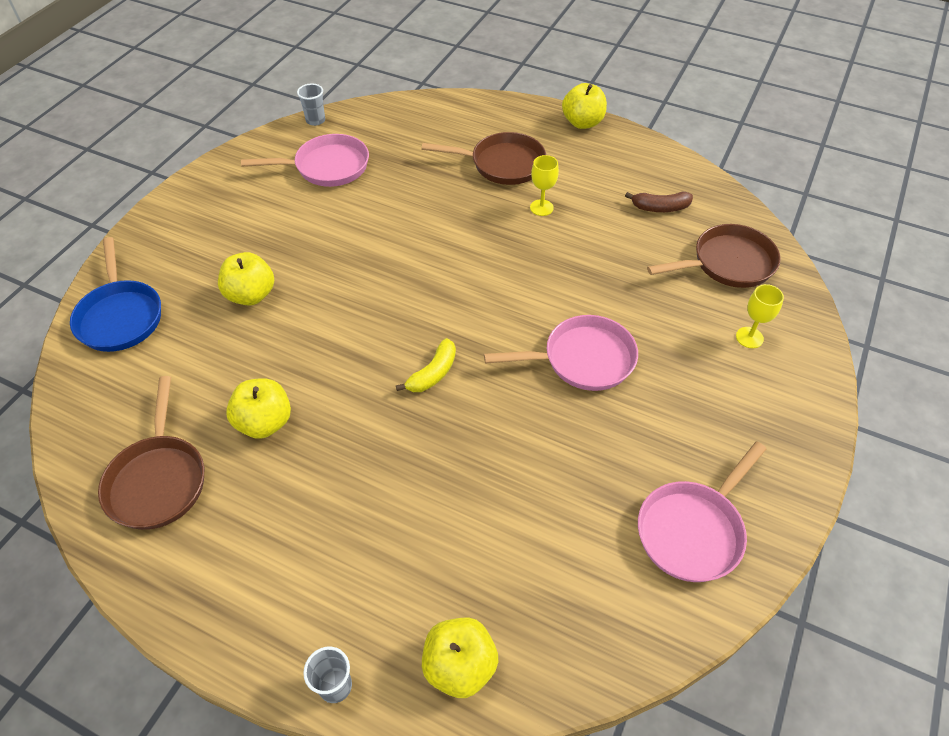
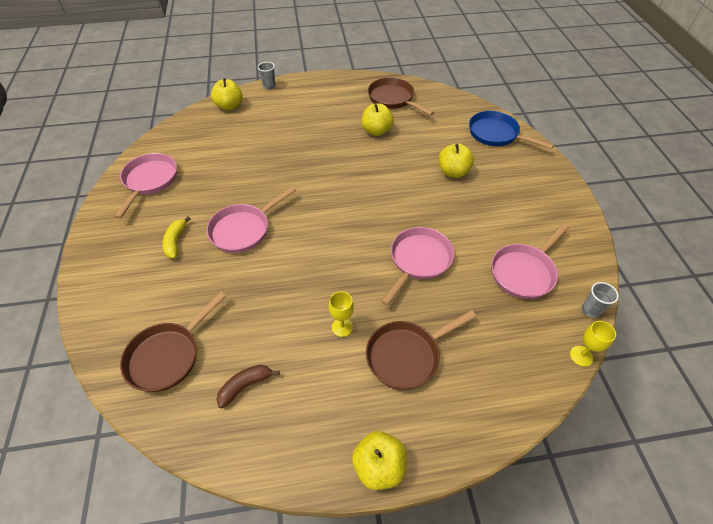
camera: 145 degrees right, 0 degrees up
(412, 223) = (418, 260): none -> pink pan
(433, 373) = (320, 183): yellow banana -> yellow banana (176, 241)
(749, 337) = (138, 298): yellow goblet -> yellow goblet (581, 356)

